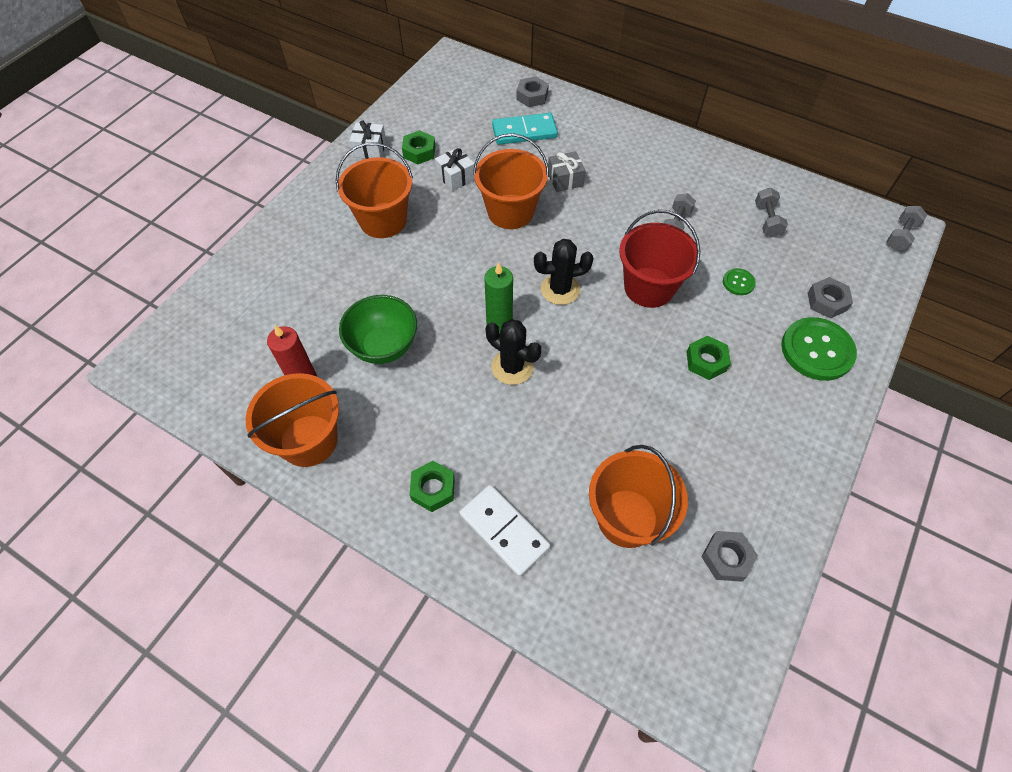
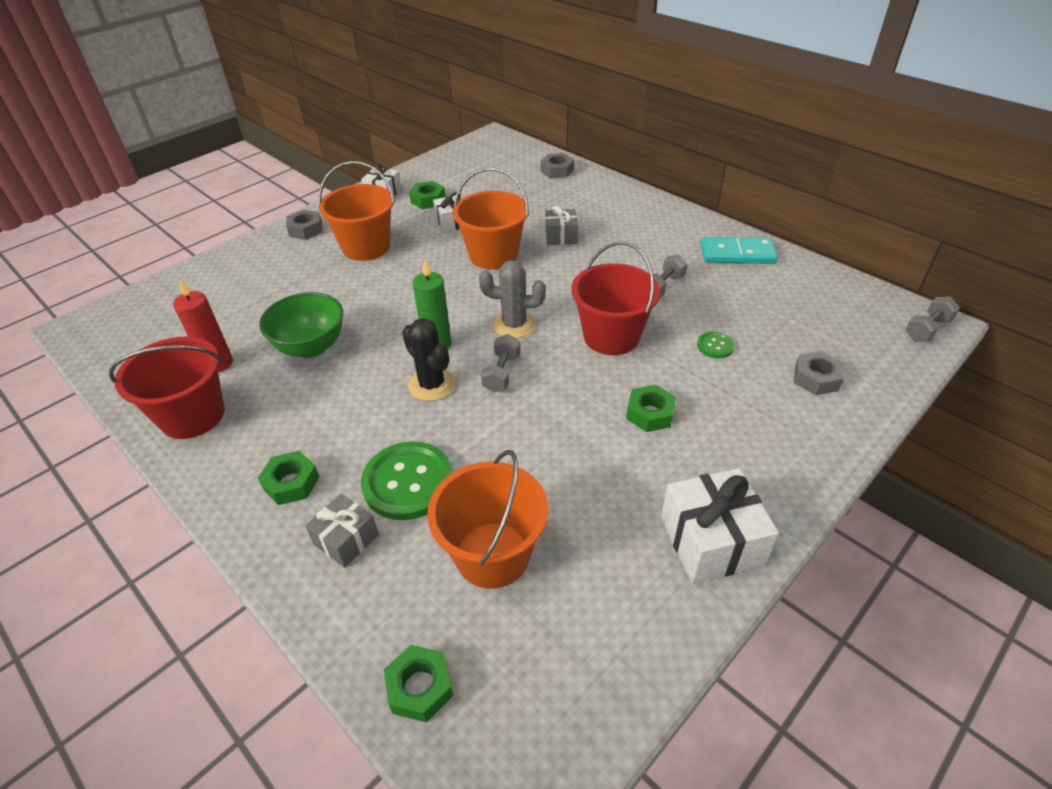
camera: 15 degrees right, 15 degrees down
(308, 440) = (192, 415): orange bucket -> red bucket
(504, 531) = (346, 539): white domino -> grey gift
(524, 131) = (537, 195): turquoise domino -> turquoise domino (737, 254)
(560, 289) = (514, 325): black cactus -> grey cactus
(615, 639) = (420, 687): none -> green nut
(726, 558) = (597, 625): grey nut -> grey nut (306, 229)
(767, 220) = (768, 295): grey dumbbell -> grey dumbbell (502, 373)
(787, 469) = (711, 541): none -> white gift
(817, 350) = (789, 424): green button -> green button (408, 482)

